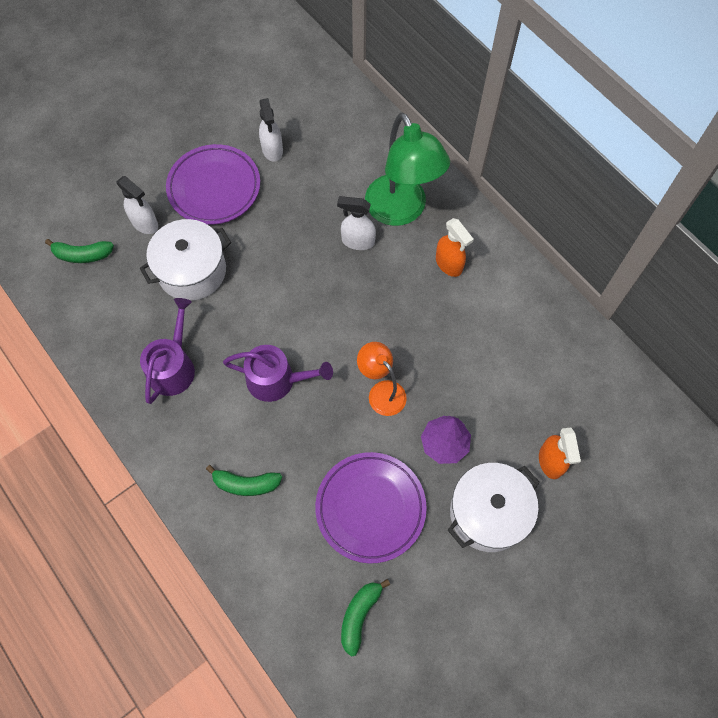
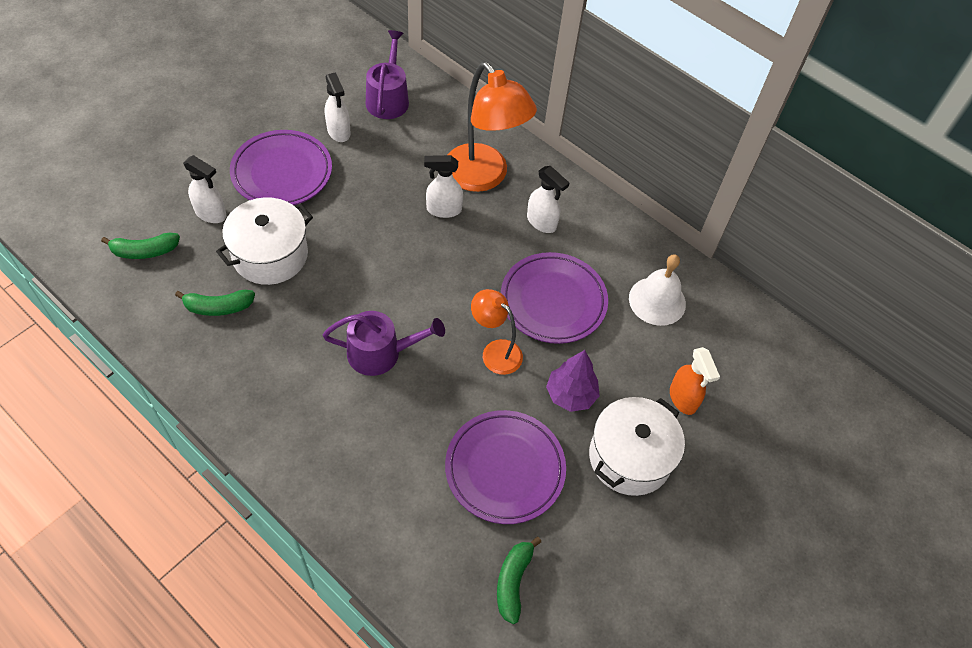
camera: 15 degrees left, 10 degrees down
(173, 367) = (264, 352): purple watering can -> purple watering can (388, 98)
(246, 484) = (364, 462): green banana -> green banana (218, 307)
(401, 211) = (483, 177): green lamp -> orange lamp
(445, 347) = (553, 301): none -> purple plate
(449, 264) = (542, 222): orange spray bottle -> white spray bottle
(545, 359) = (657, 301): none -> white bell

